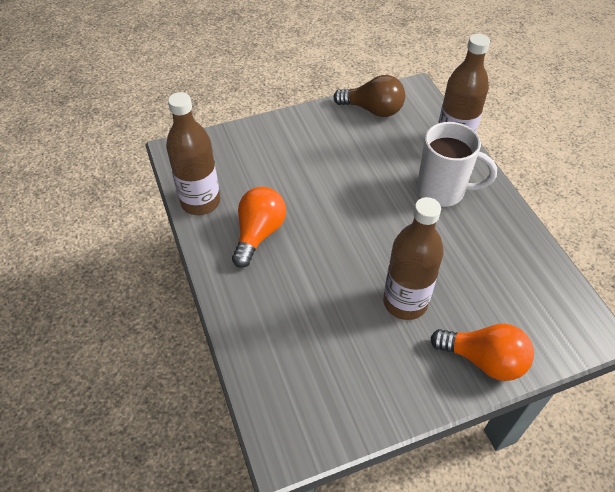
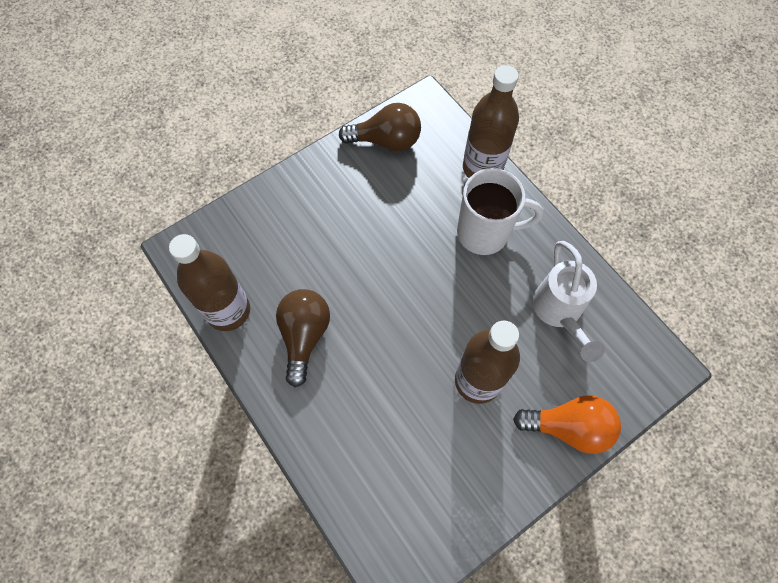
camera: 15 degrees left, 15 degrees up
(259, 234) = (304, 336): orange light bulb -> brown light bulb
(497, 265) = (559, 313): none -> white watering can

